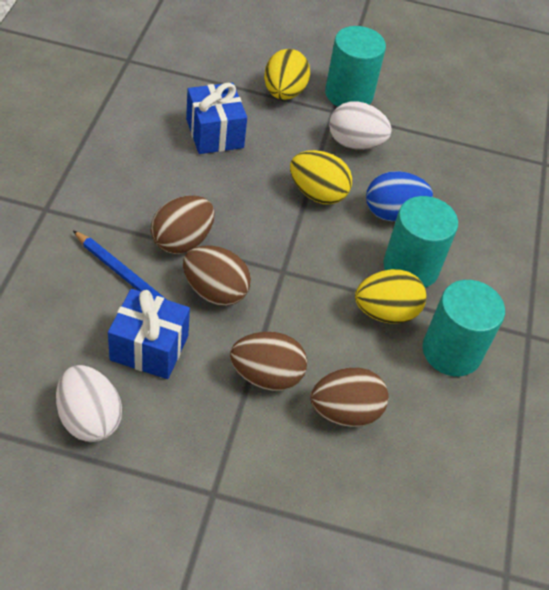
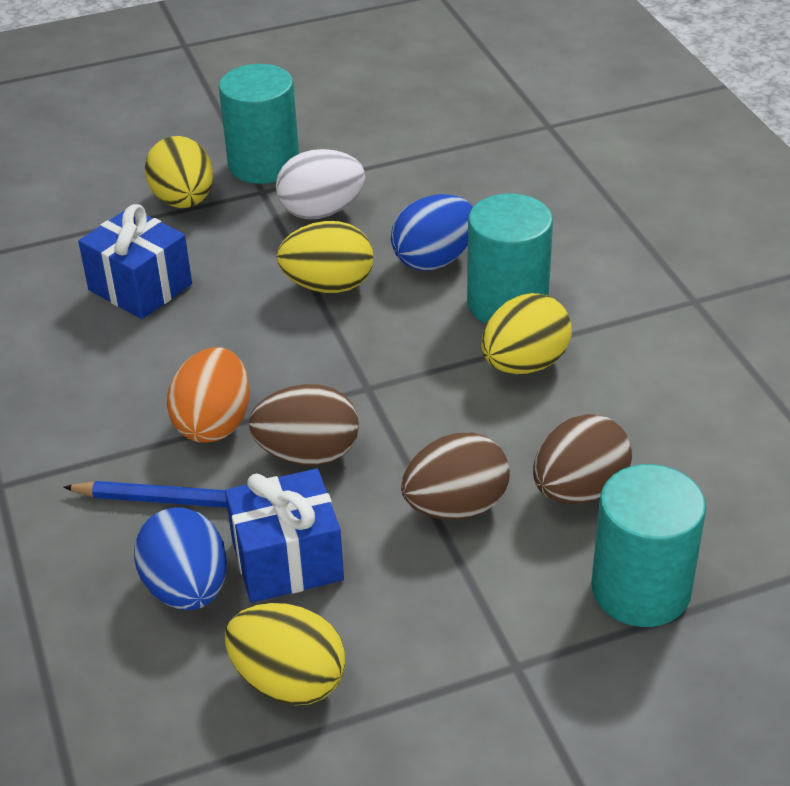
camera: 25 degrees left, 10 degrees down
(85, 330) = (187, 588): none -> blue egg
(89, 418) = (289, 681): white egg -> yellow egg
(182, 241) = (214, 423): brown egg -> orange egg
(451, 351) = (632, 362): turquoise cylinder -> turquoise cylinder (640, 589)

